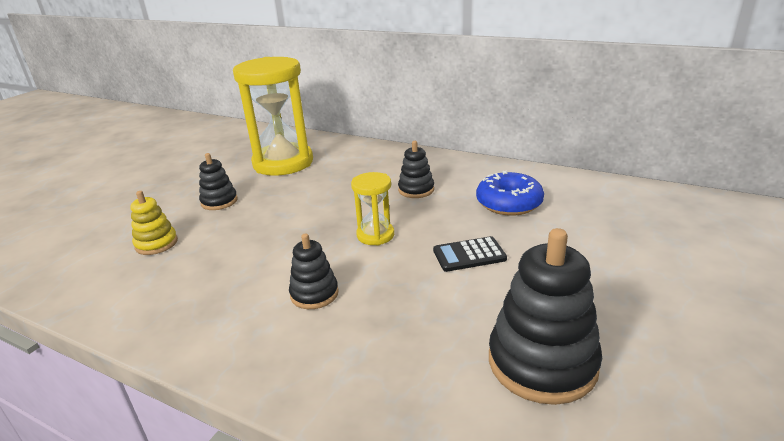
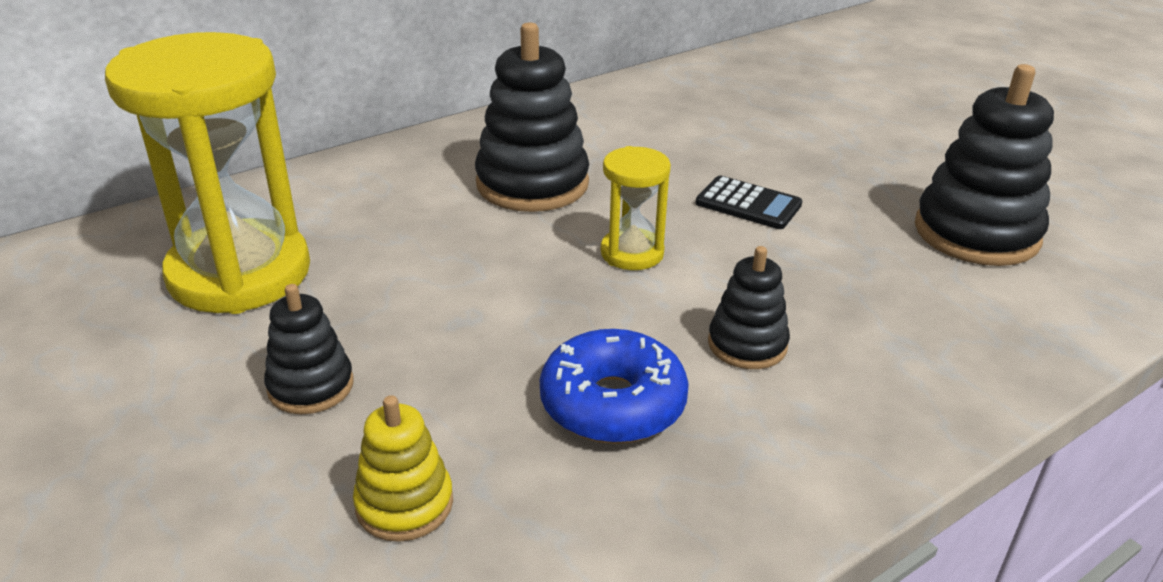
camera: 65 degrees left, 5 degrees up
(416, 190) = (532, 184): black stacking toy -> black stacking toy, size x1.81
(469, 255) = (748, 204): black calculator -> black calculator turned 75 degrees counterclockwise
(509, 203) = (650, 139): blue donut -> blue donut (612, 404)

